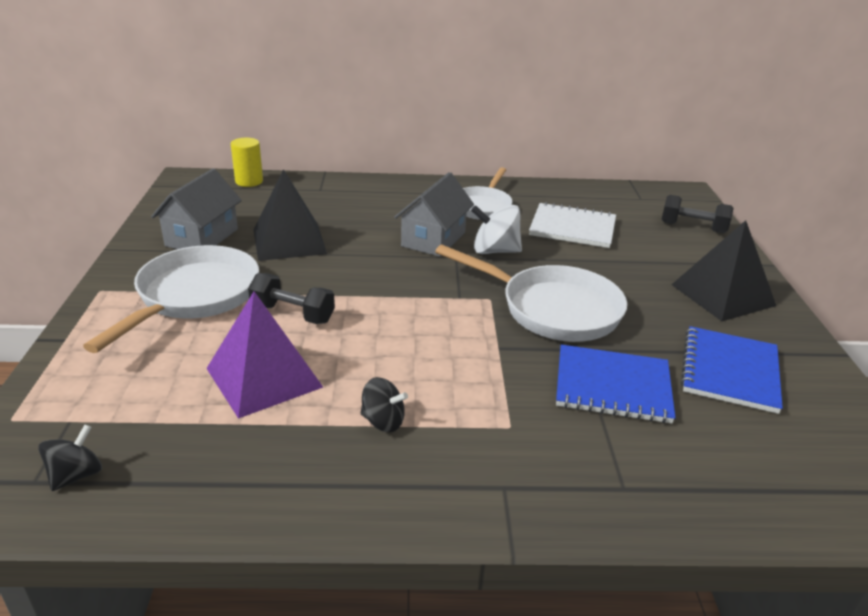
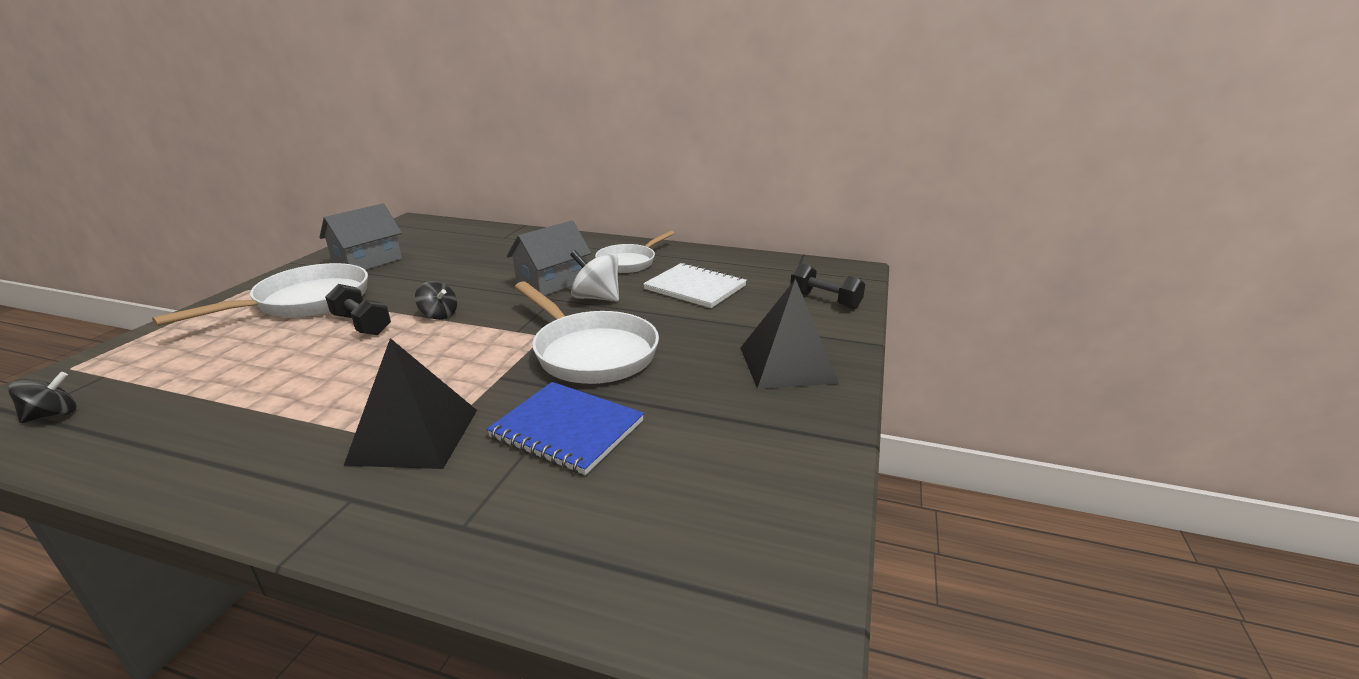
camera: 20 degrees right, 5 degrees down
(249, 181) = (455, 227): yellow cylinder -> none
(263, 377) = (276, 368): purple pyramid -> none
(289, 241) = (430, 271): black pyramid -> black pyramid (414, 436)
(383, 421) = (322, 420): black spinning top -> black spinning top (439, 315)
(729, 371) = (710, 437): blue notebook -> none

